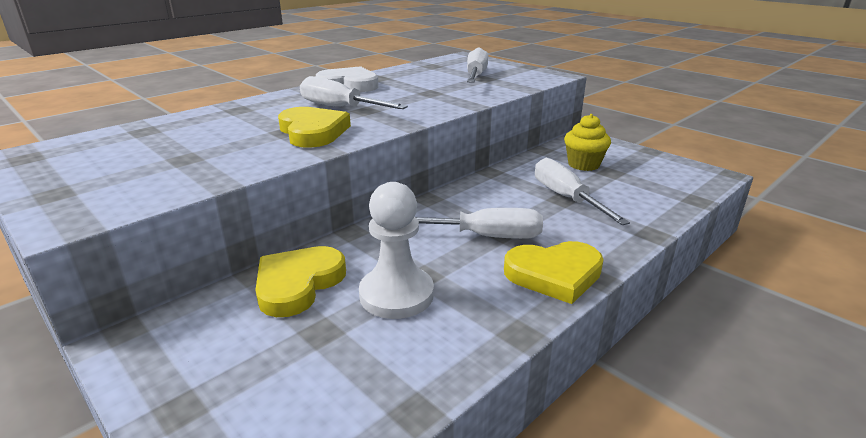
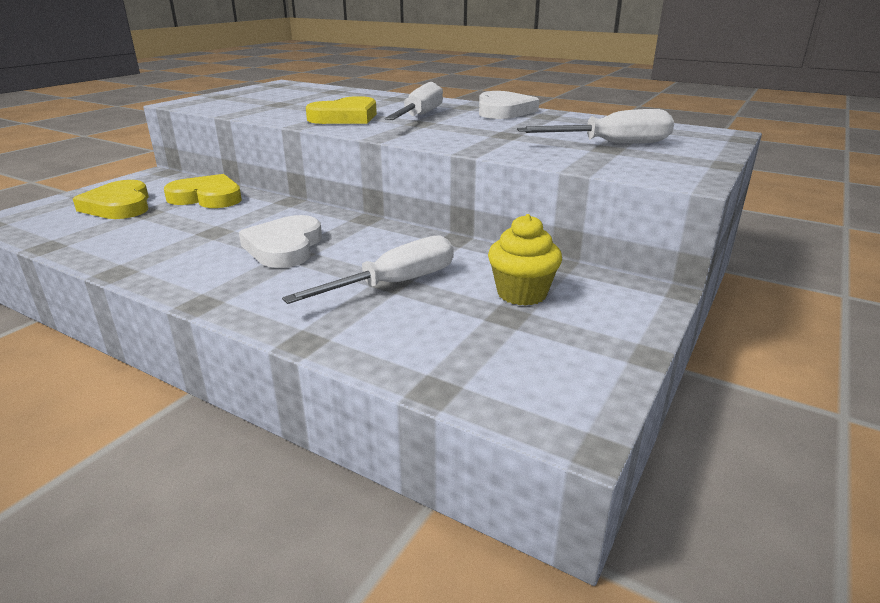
camera: 75 degrees right, 0 degrees up
(396, 295) = (185, 226): white pawn -> none
(483, 236) = (284, 247): white screwdriver -> white heart
(554, 274) = (206, 282): yellow heart -> yellow heart (119, 206)

